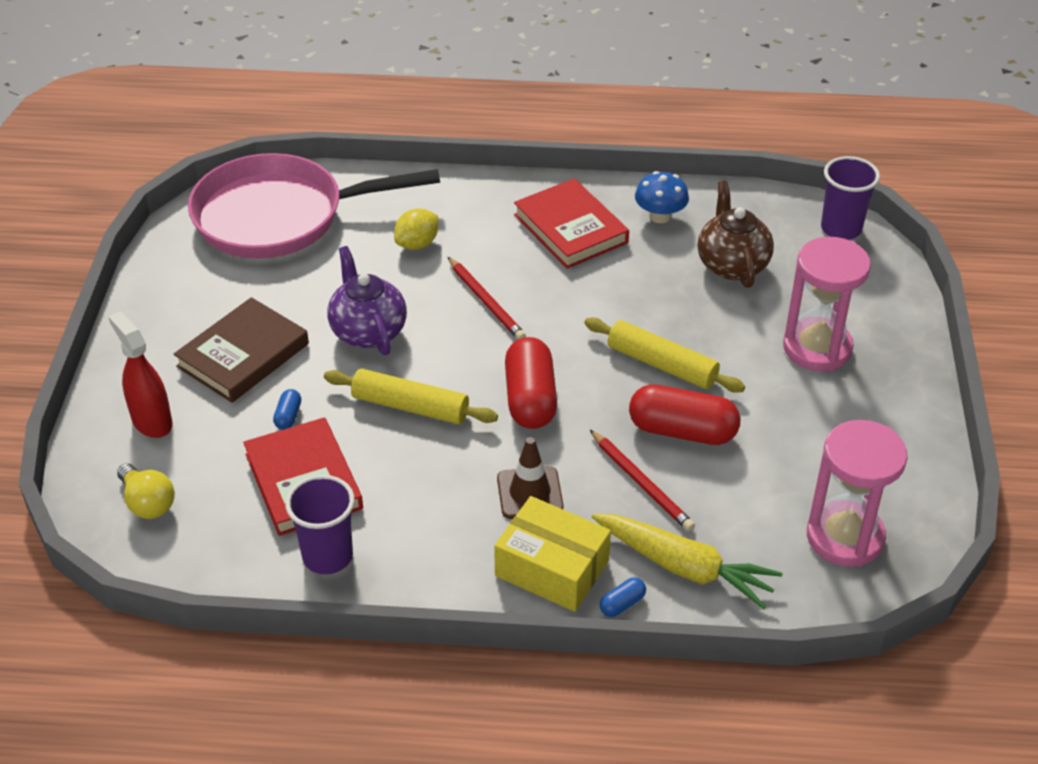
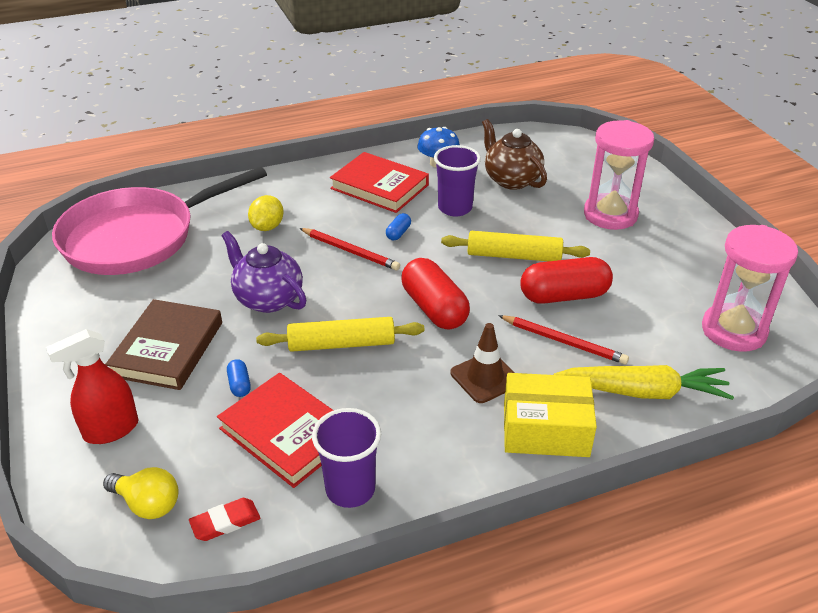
camera: 25 degrees left, 5 degrees down
(152, 421) = (111, 430): red spray bottle -> red spray bottle turned 60 degrees counterclockwise
(203, 544) = (225, 522): none -> red eraser
(622, 604) = (620, 437): blue capsule -> blue capsule (398, 233)
(841, 229) = (565, 141): purple cup -> purple cup (455, 208)

